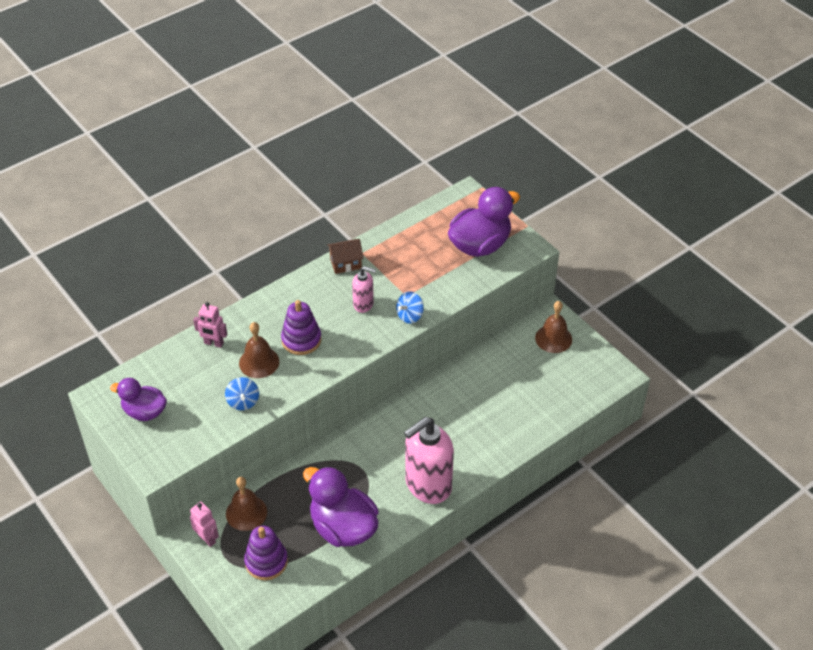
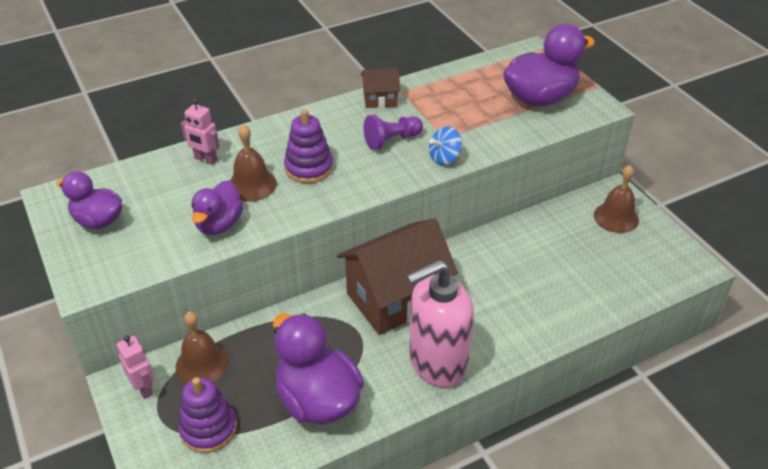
camera: 10 degrees right, 5 degrees down
(243, 402) = (219, 224): blue spinning top -> purple duck
(363, 304) = (391, 140): pink soap dispenser -> purple pawn
(386, 436) = (396, 298): none -> brown house

